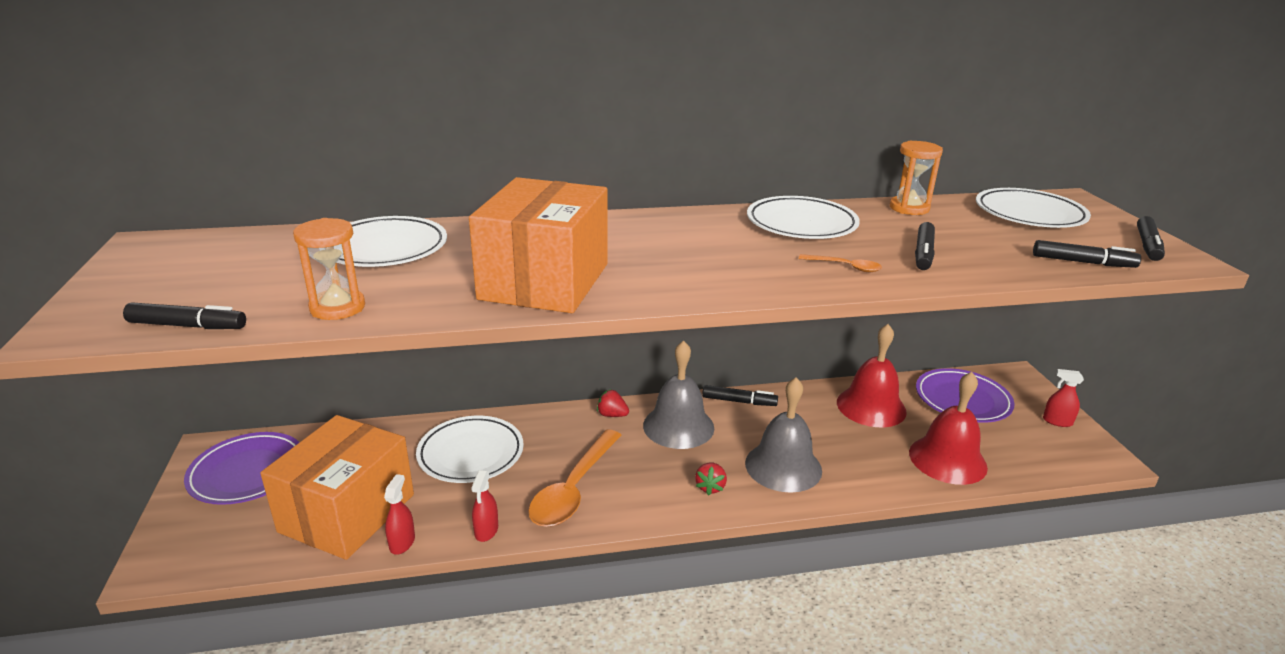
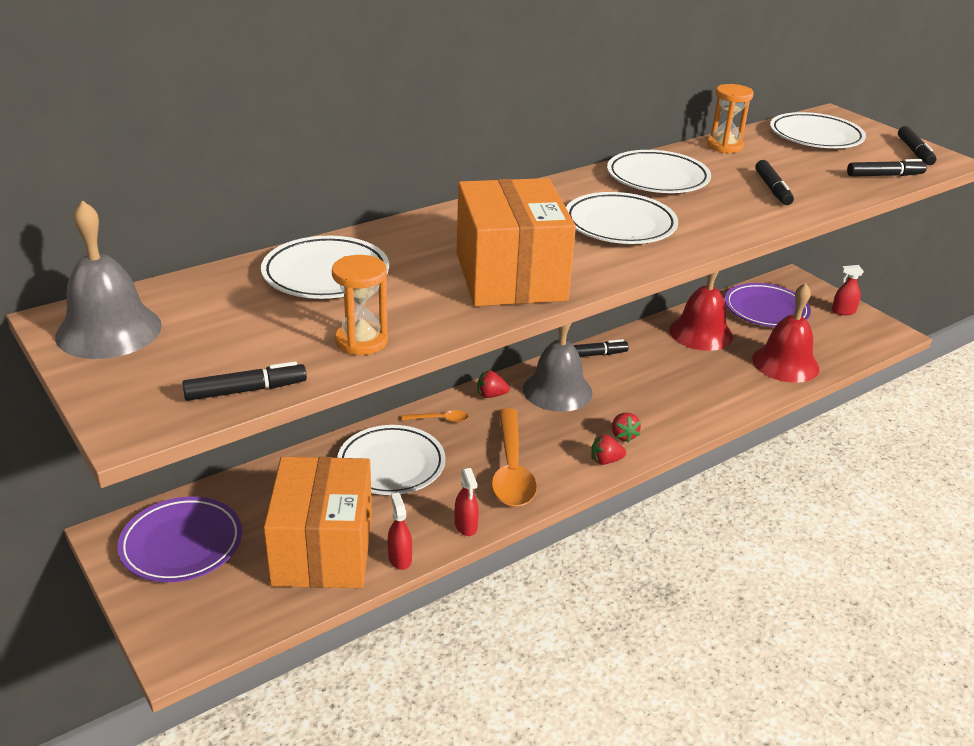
camera: 25 degrees left, 5 degrees up
(672, 507) = (605, 461): none -> red strawberry
(711, 257) = (620, 225): none -> white plate
(783, 466) = (668, 402): grey bell -> grey bell (109, 330)
(845, 267) = (729, 213): orange spoon -> orange spoon (440, 419)

